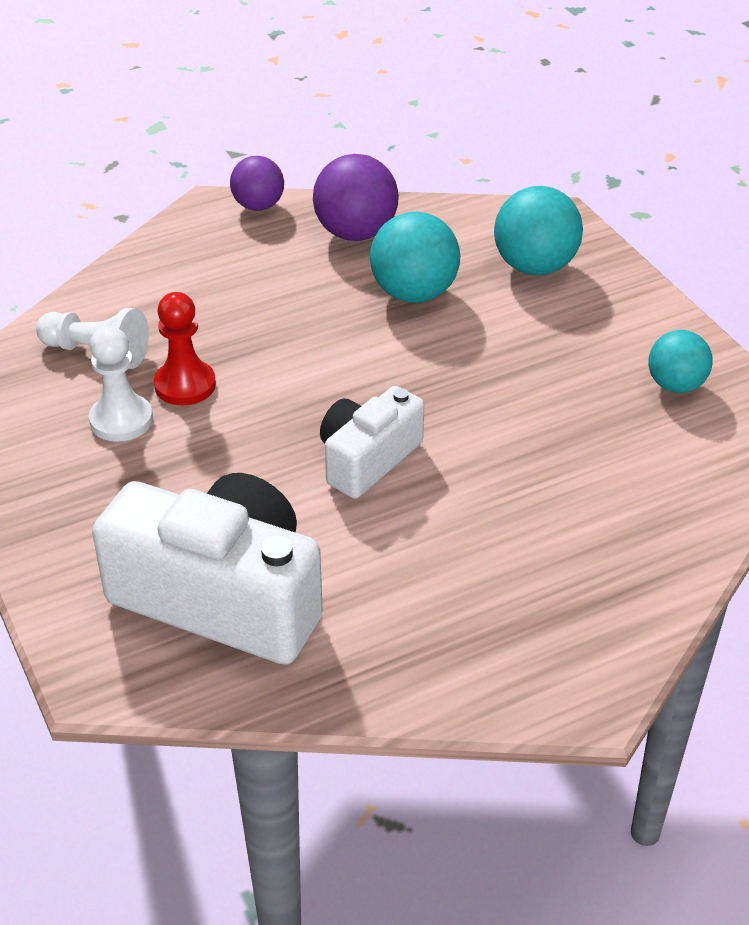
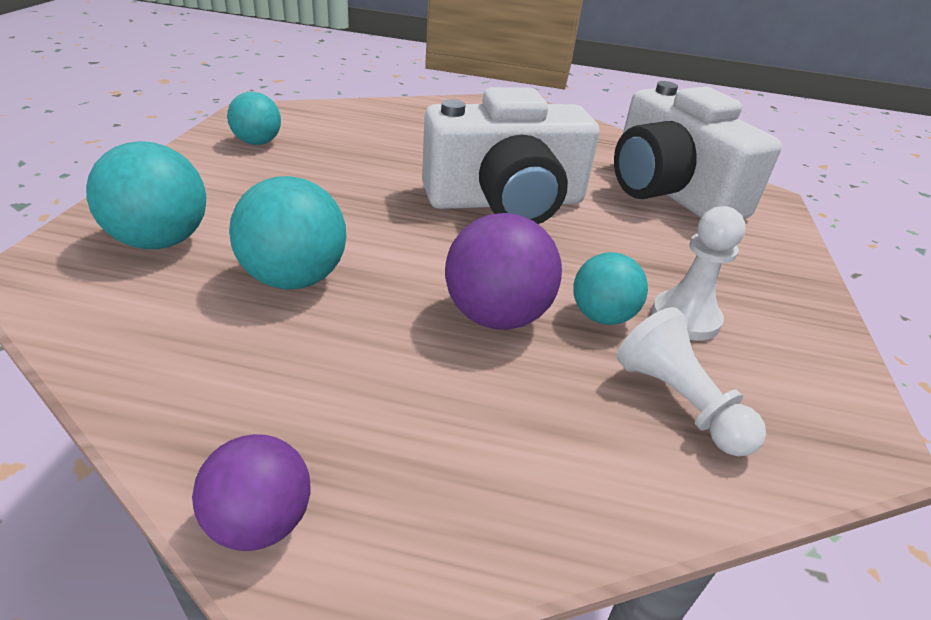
camera: 145 degrees left, 5 degrees down
(185, 385) = (602, 316): red pawn -> turquoise ball
(355, 233) = (226, 379): purple ball -> purple ball (496, 316)
(367, 459) = (506, 202): white camera -> white camera, size x1.73

